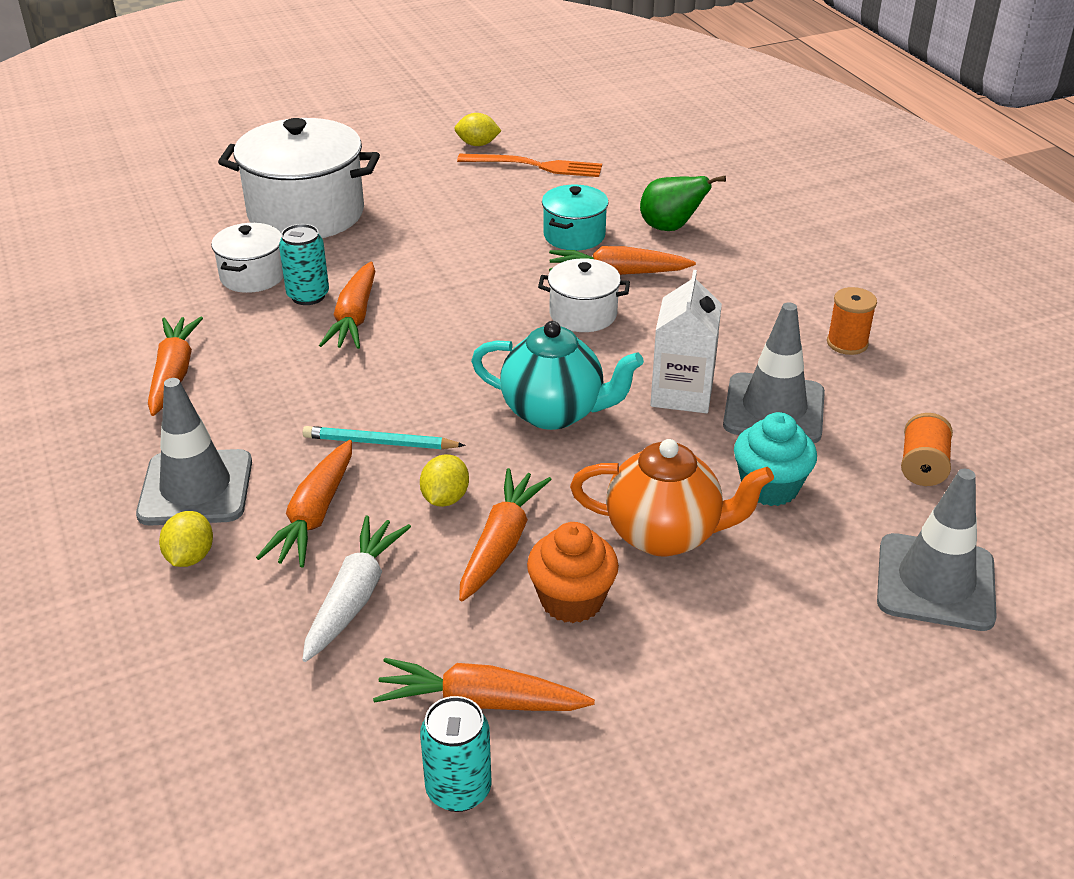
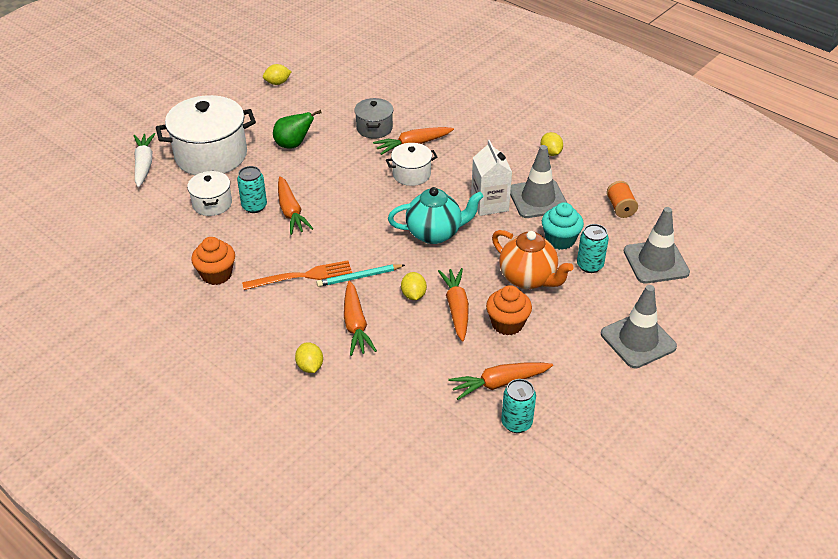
camera: 25 degrees left, 5 degrees up
(174, 374) = (216, 274): orange carrot -> orange cupcake
(196, 488) = (283, 332): grey traffic cone -> grey traffic cone (638, 340)
(355, 597) = (406, 357): white carrot -> white carrot (144, 164)
(535, 166) = (321, 89): orange fork -> orange fork (302, 276)
(574, 235) = (374, 128): turquoise pot -> grey pot
(665, 534) = (528, 278): orange teapot -> orange teapot turned 60 degrees clockwise
(670, 228) = (422, 109): green pear -> green pear (293, 145)
(797, 548) = (589, 265): none -> turquoise can
(847, 343) = (550, 153): orange spool -> yellow lemon

